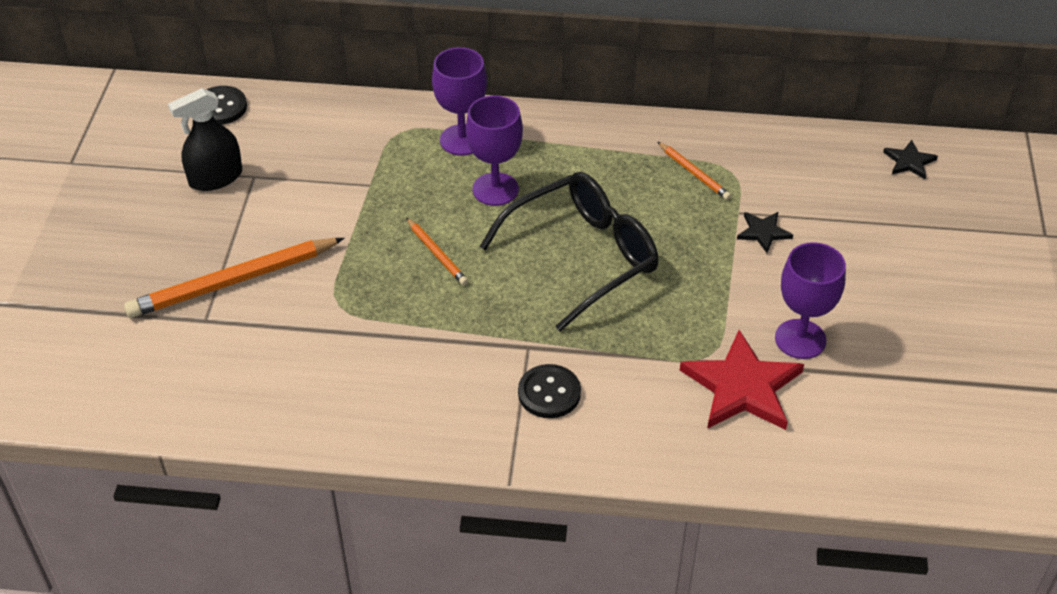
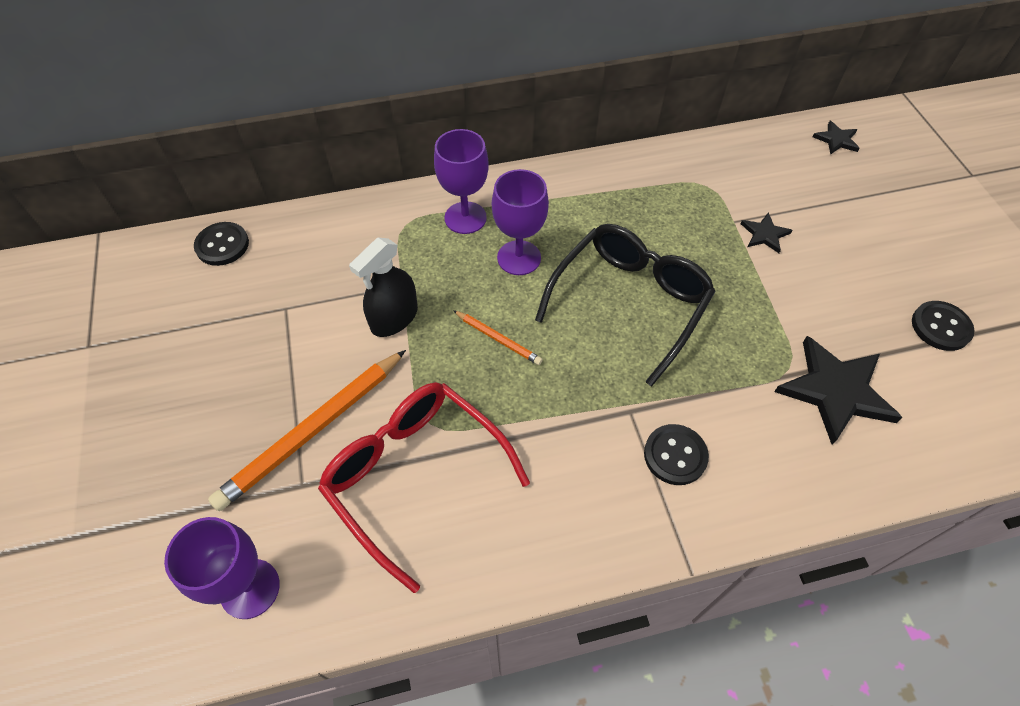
camera: 20 degrees left, 10 degrees up
(215, 178) = (247, 321): black spray bottle -> black spray bottle (394, 318)
(304, 340) = (414, 475): none -> red glasses
(694, 173) = (678, 195): orange pencil -> none
(742, 387) = (835, 391): red star -> black star
(800, 339) = (853, 327): purple goblet -> purple goblet (250, 588)
(895, 364) = (940, 327): none -> black button

